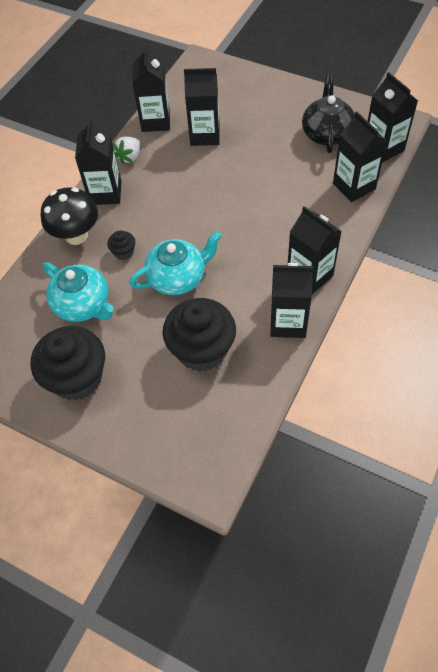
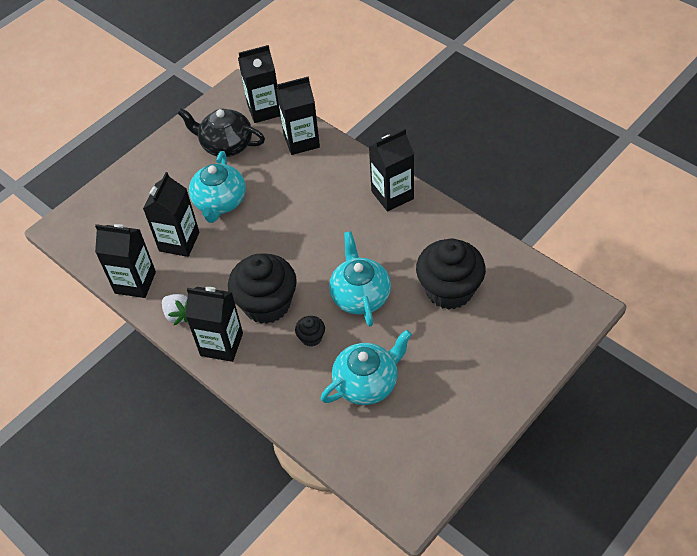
camera: 75 degrees left, 5 degrees down
(76, 235) = (271, 379): black mushroom -> none
(77, 378) = (454, 397): black cupcake -> black cupcake (267, 304)
(257, 149) = (220, 202): none -> turquoise teapot
(288, 322) = (438, 221): black carton -> none

